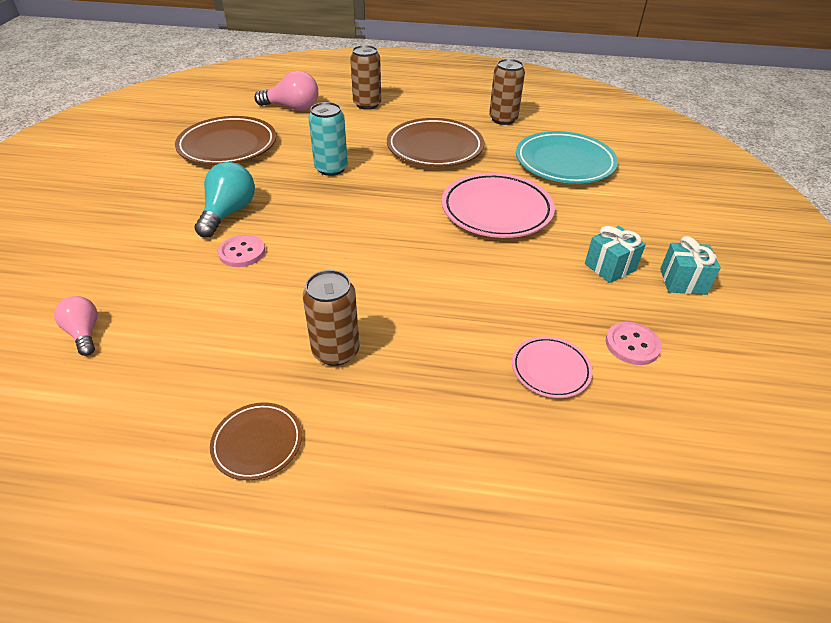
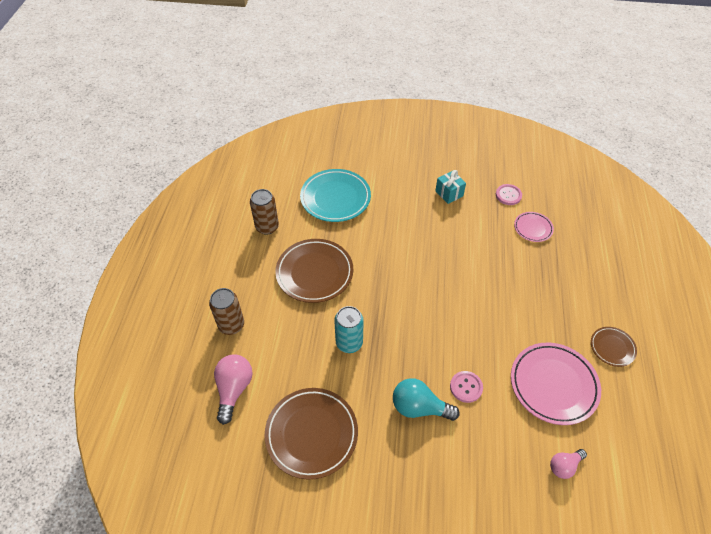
camera: 90 degrees left, 10 degrees up
(336, 351) = (544, 320): brown can -> none
(496, 210) = (398, 240): pink plate -> pink plate (553, 385)
(683, 281) = (456, 167): turquoise gift -> none

